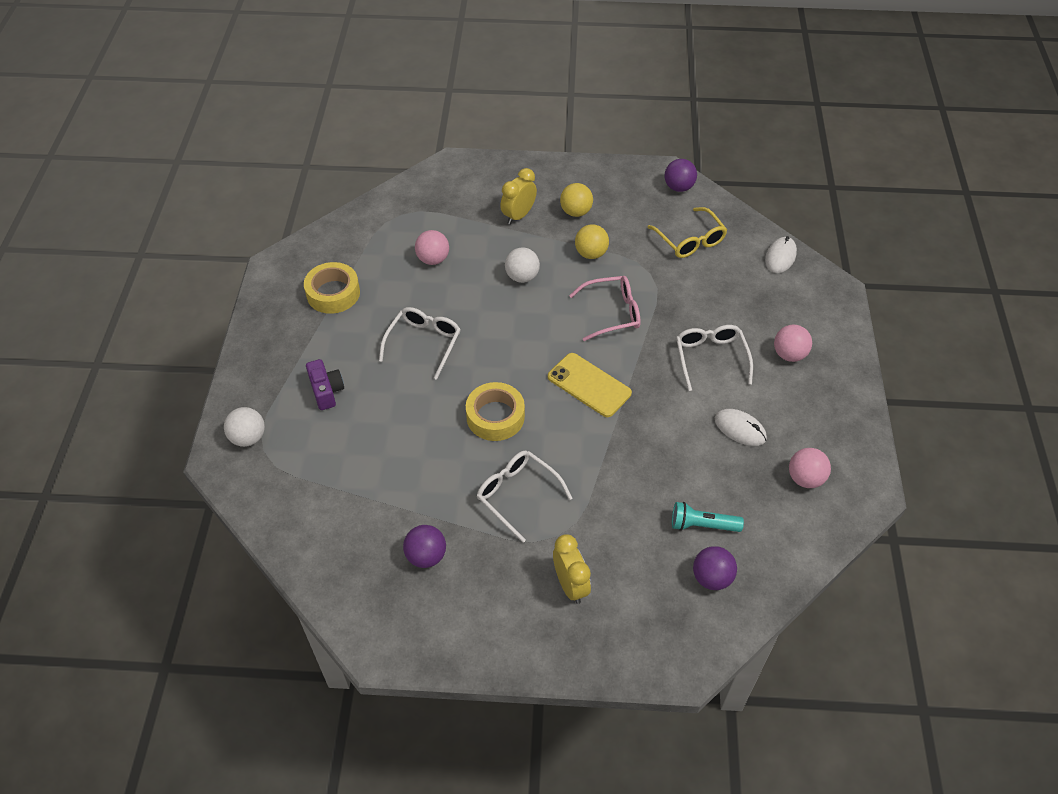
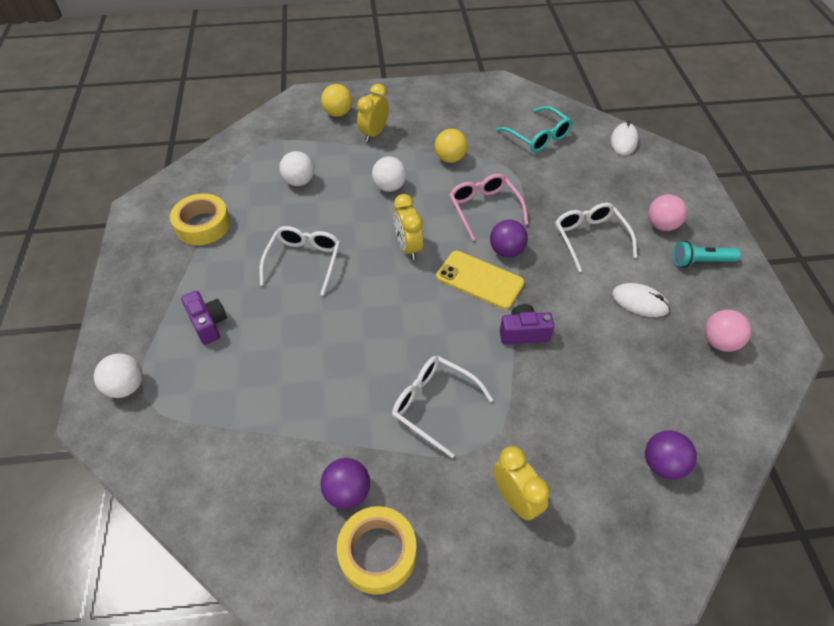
camera: 10 degrees left, 0 degrees up
(433, 259) = (299, 181): pink ball -> white ball
(495, 416) = (392, 325): yellow tape -> yellow tape (377, 553)
(527, 343) = (408, 247): none -> yellow clock
(576, 212) = (427, 124): yellow ball -> yellow ball (338, 113)
(612, 313) = (484, 209): pink glasses -> pink glasses turned 90 degrees counterclockwise
(617, 442) = (523, 333): none -> purple camera
(678, 187) = (514, 94): purple ball -> purple ball (506, 251)
(690, 240) = (538, 137): yellow glasses -> turquoise glasses
(702, 525) = (634, 407): turquoise flashlight -> turquoise flashlight (700, 261)

